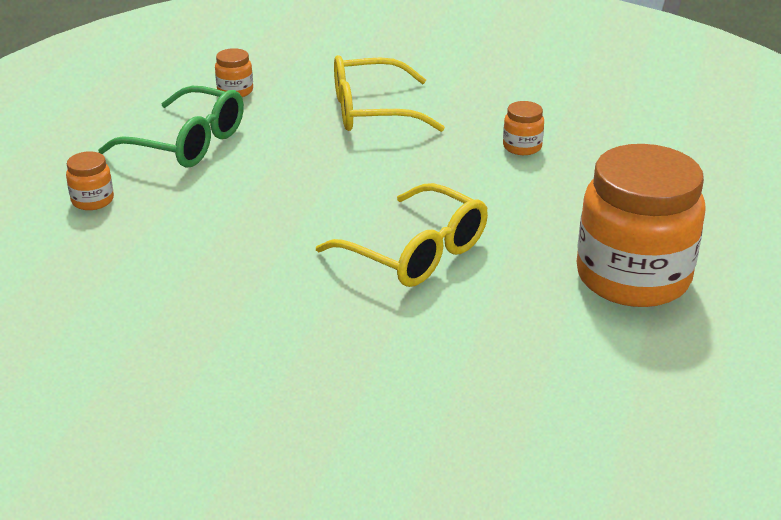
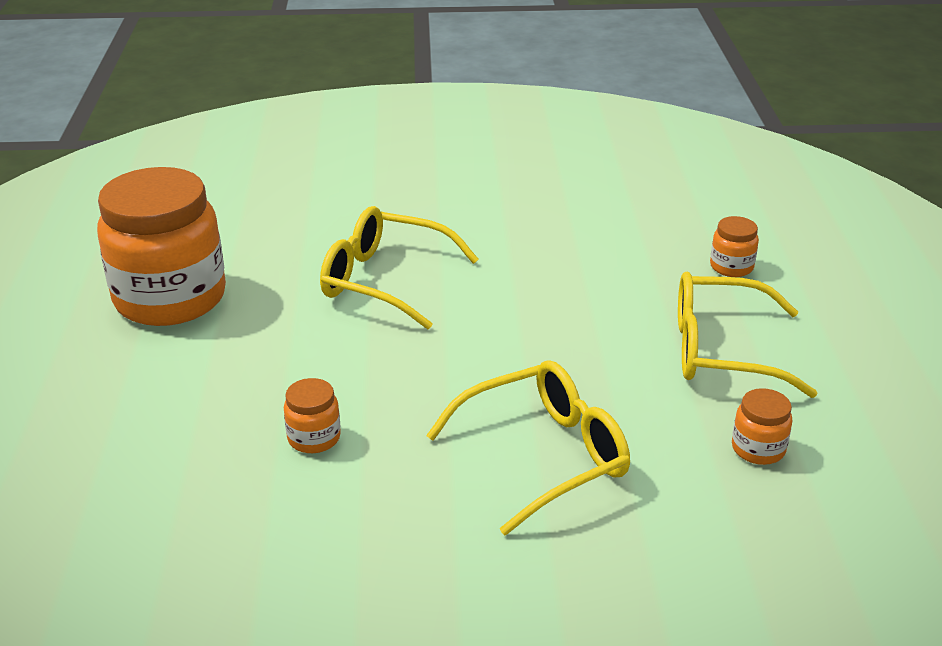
camera: 160 degrees right, 0 degrees up
(188, 143) = (721, 350): green glasses -> yellow glasses

